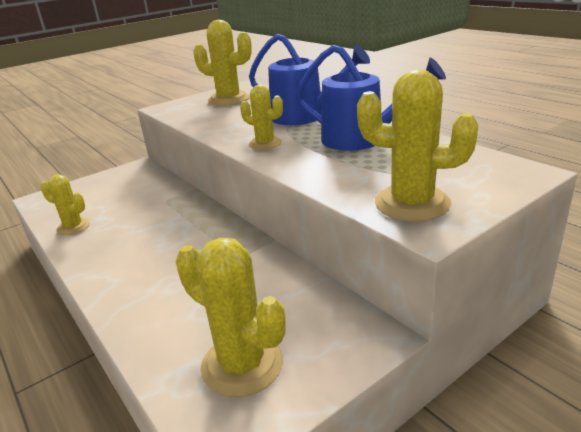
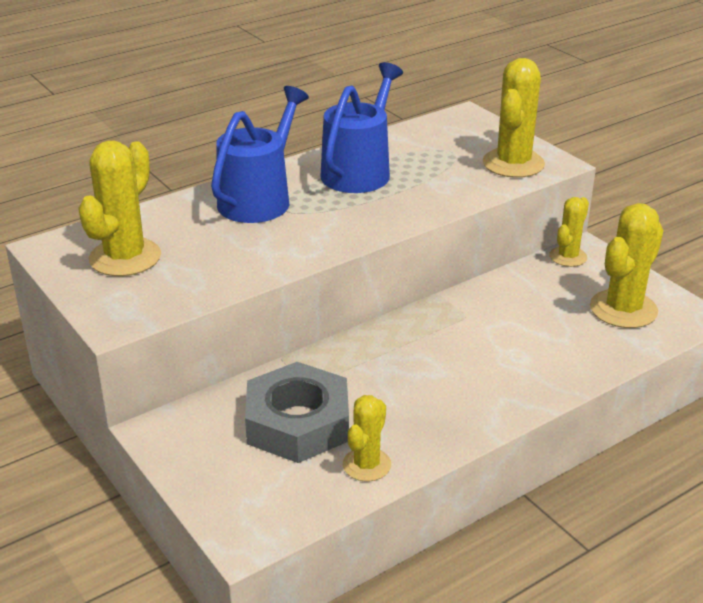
camera: 90 degrees left, 5 degrees up
(126, 201) = (298, 423): none -> grey nut
(265, 143) = (345, 226): yellow cactus -> yellow cactus (568, 257)

